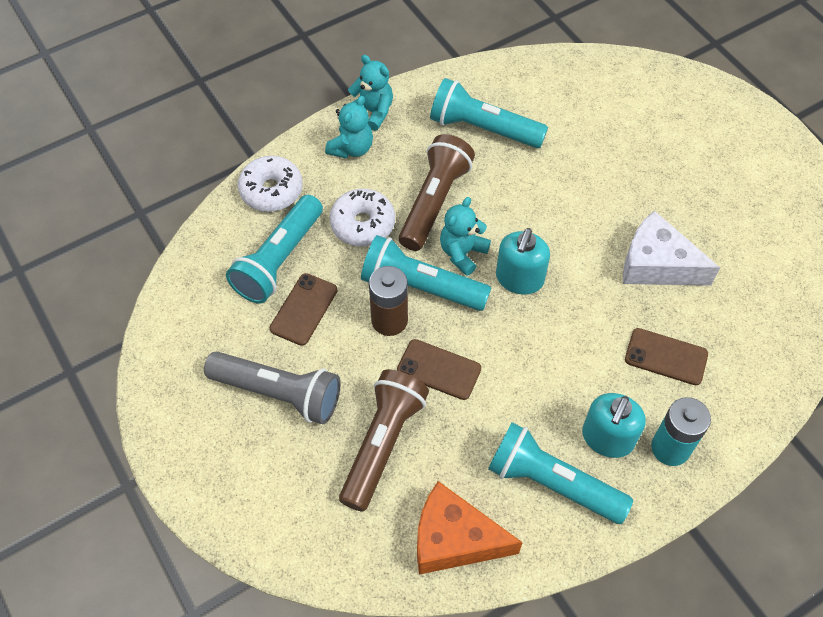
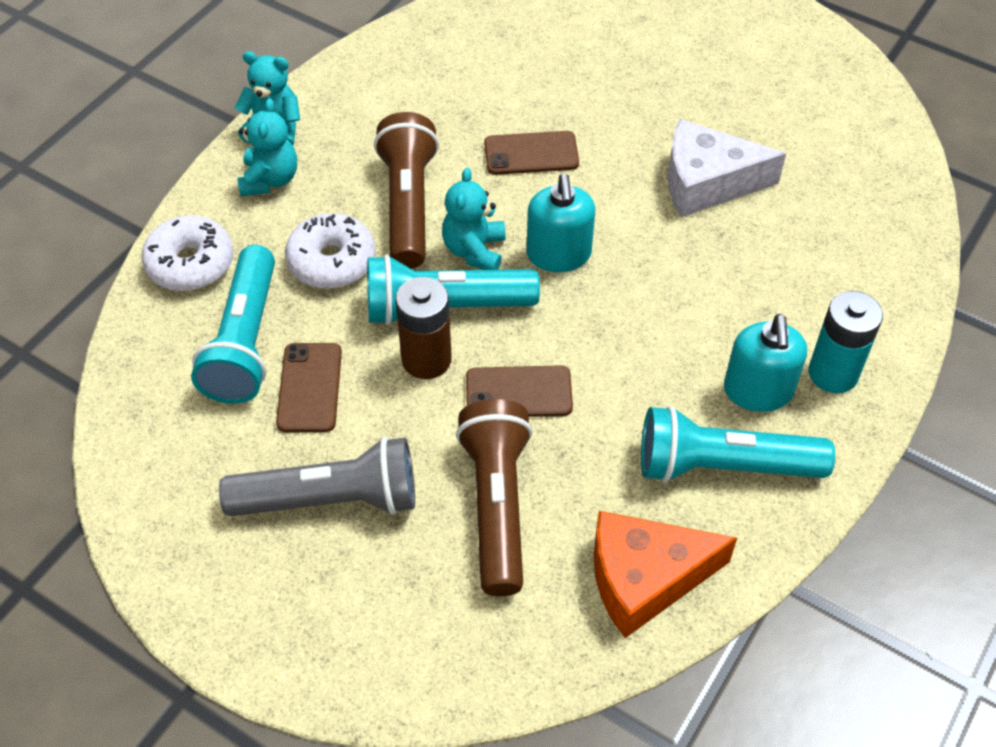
camera: 25 degrees left, 5 degrees down
(483, 128) = (422, 104): turquoise flashlight -> none
(666, 357) = (772, 277): brown phone -> brown phone (531, 154)

